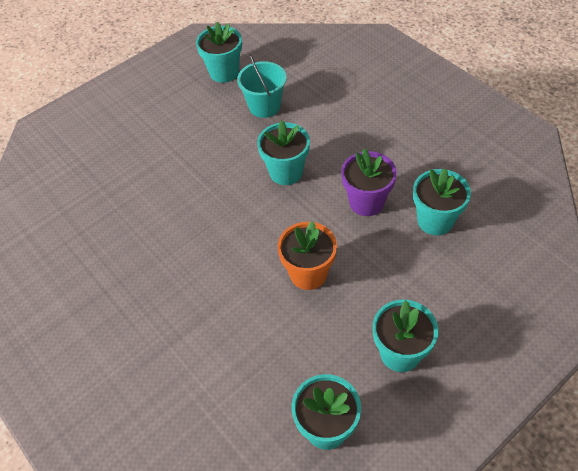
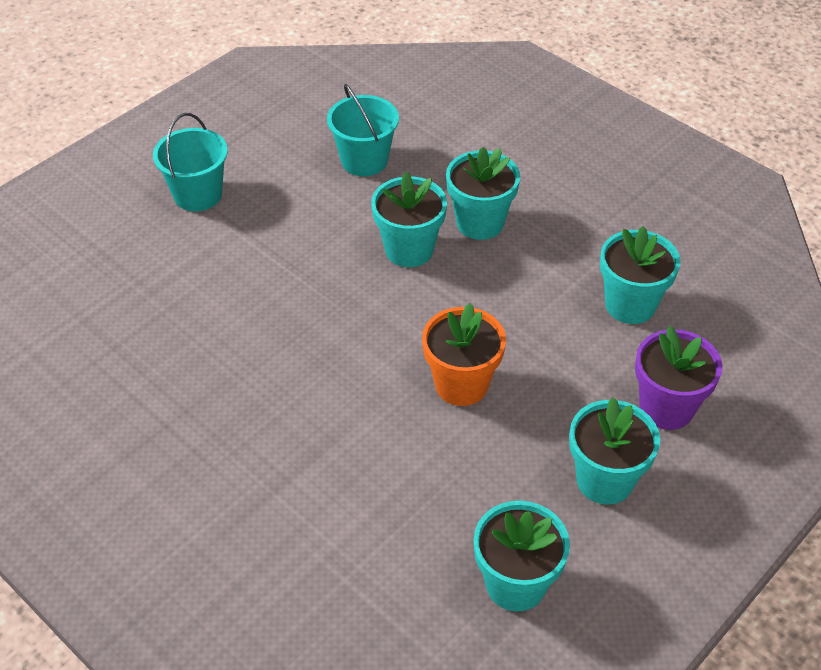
camera: 10 degrees left, 5 degrees down
(151, 126) = (198, 194): none -> turquoise bucket
(224, 72) = (296, 115): turquoise flower pot -> turquoise flower pot (480, 223)
(366, 202) = (530, 285): purple flower pot -> purple flower pot (666, 408)

